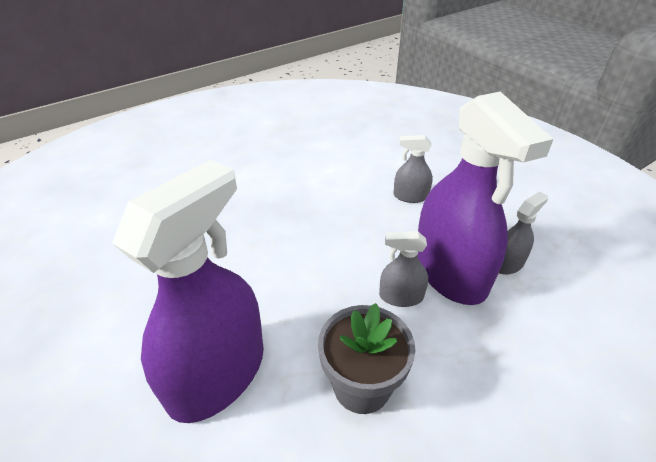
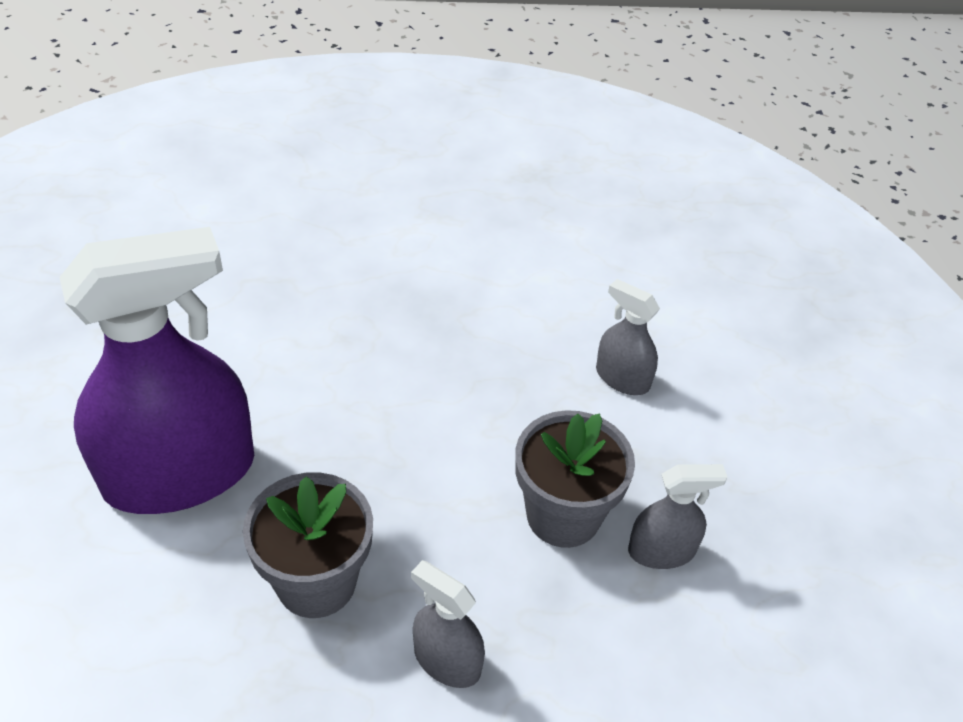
camera: 30 degrees right, 5 degrees up
(401, 296) = (464, 509): grey spray bottle -> grey spray bottle (447, 660)
(450, 272) = (563, 515): purple spray bottle -> grey flower pot

